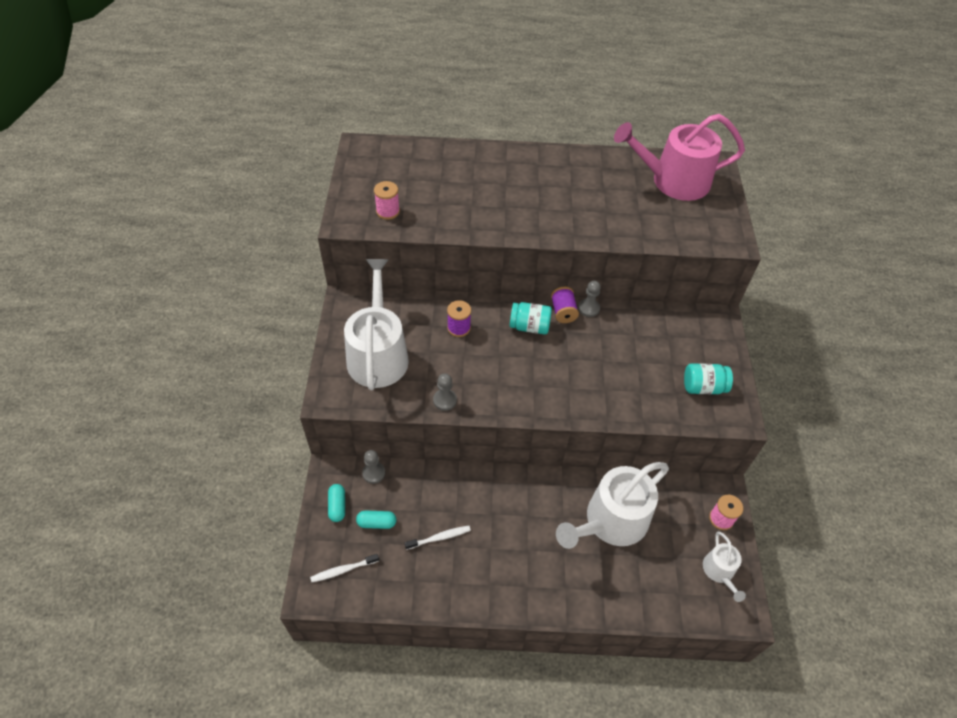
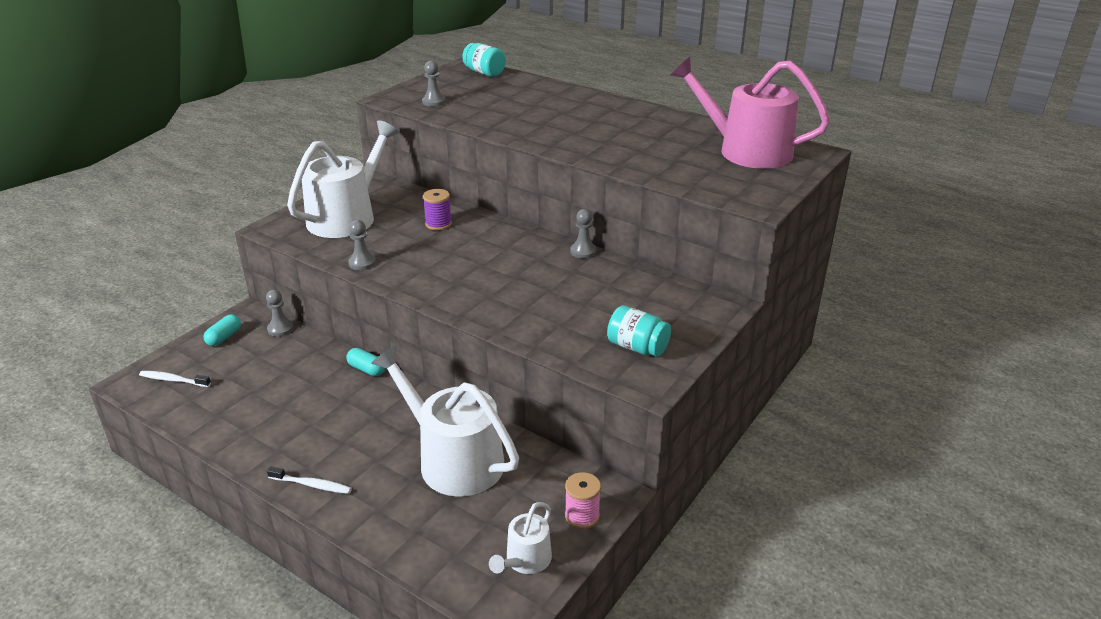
camera: 35 degrees right, 20 degrees down
(377, 523) = (240, 362): turquoise capsule -> turquoise capsule (366, 369)
(388, 211) = (433, 102): pink spool -> grey pawn
(439, 537) = (277, 395): white toothbrush -> white toothbrush (312, 485)
(529, 326) = (506, 244): turquoise jar -> turquoise jar (484, 72)
(563, 312) = (553, 245): purple spool -> none
(611, 521) = (453, 459): white watering can -> white watering can turned 45 degrees clockwise

